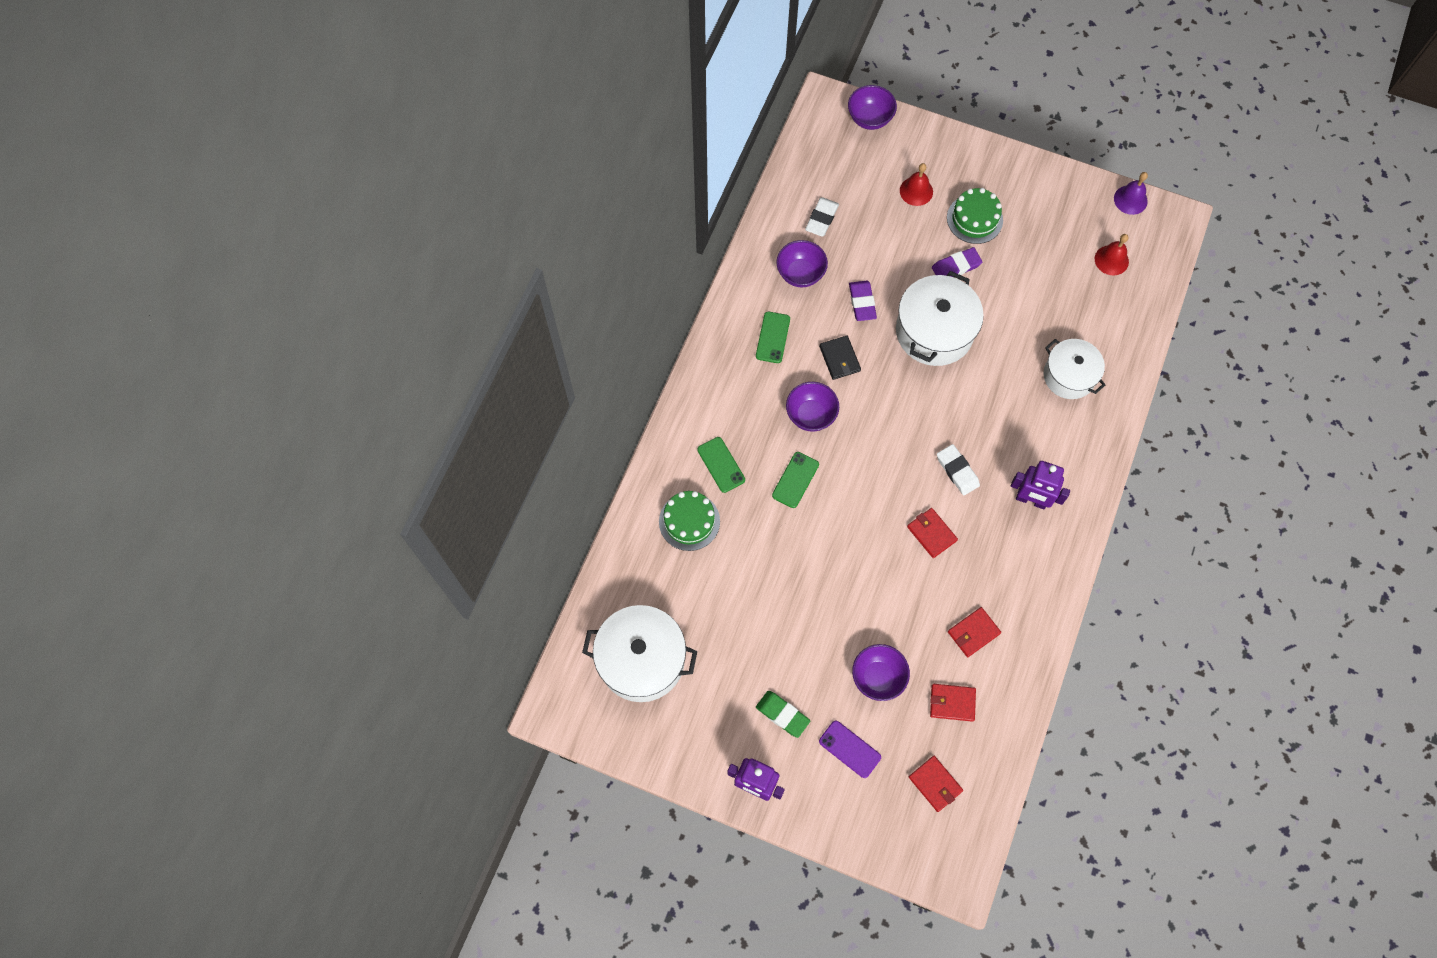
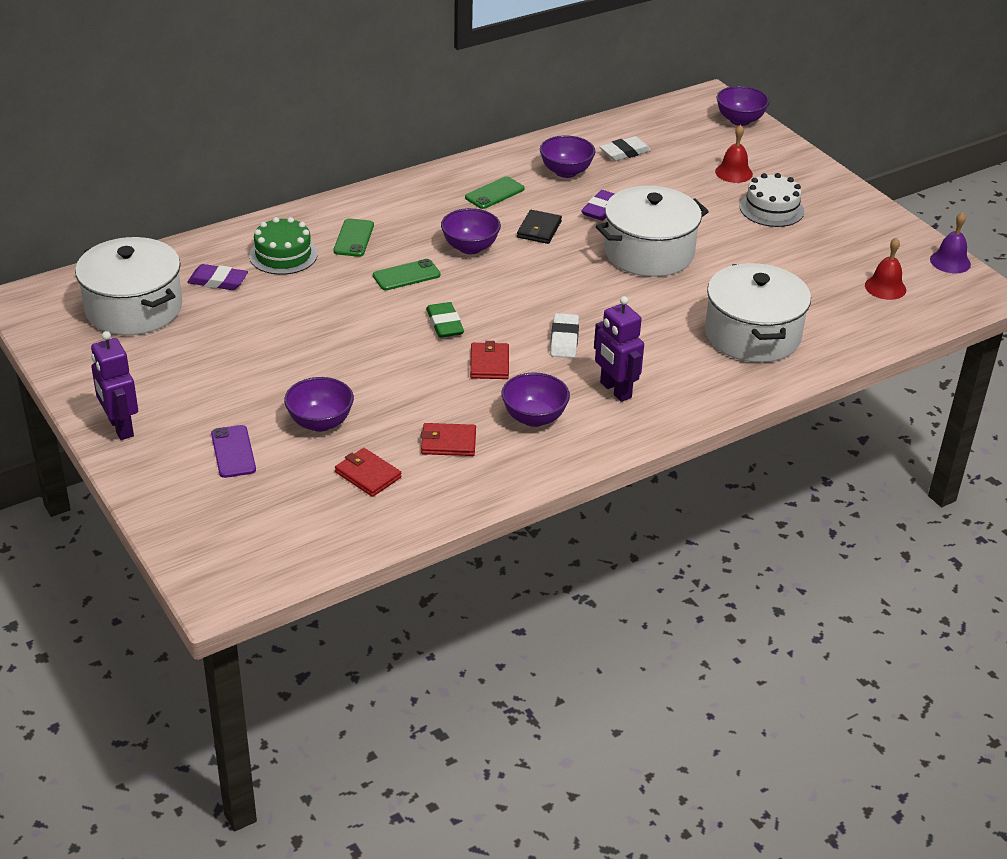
camera: 35 degrees right, 30 degrees down
(782, 714) = (204, 399): green eraser -> green eraser (444, 324)
(935, 784) = (280, 517): red wallet -> none
(956, 266) = (718, 227): purple eraser -> purple eraser (218, 281)
(974, 219) = (771, 209): green cake -> white cake
(1004, 567) = (534, 418): none -> purple bowl
(1069, 376) = (752, 335): white pot -> white pot, size x1.51

